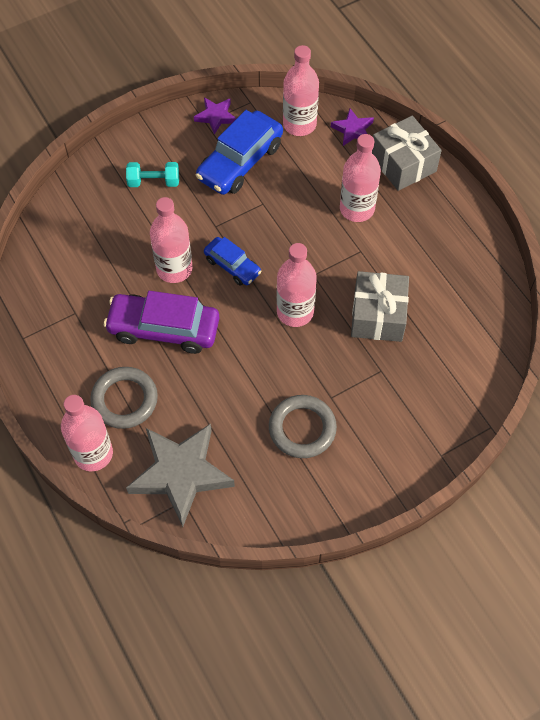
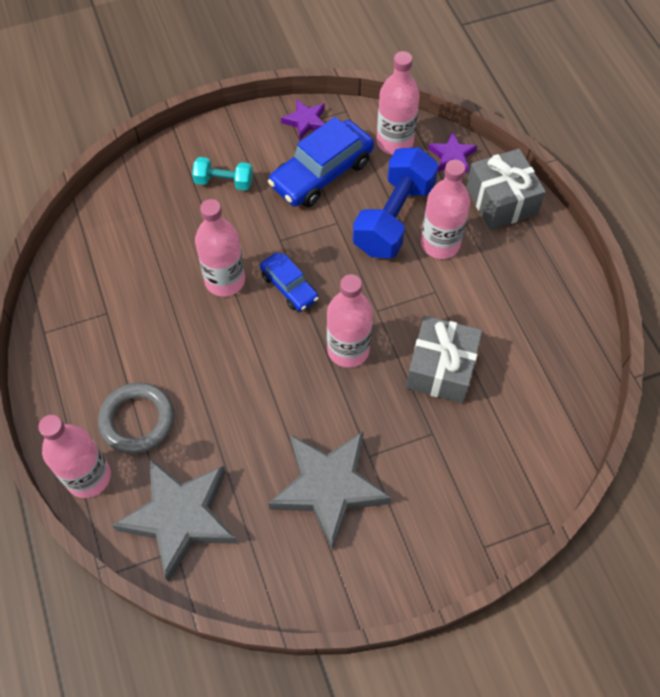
camera: 10 degrees right, 0 degrees up
(164, 329) = (198, 346): purple car -> none
(302, 428) = (329, 487): grey ring -> grey star
(312, 192) = (394, 218): none -> blue dumbbell

